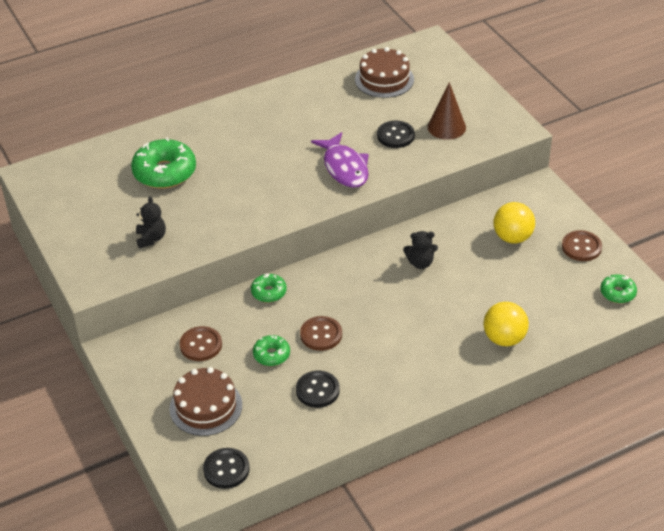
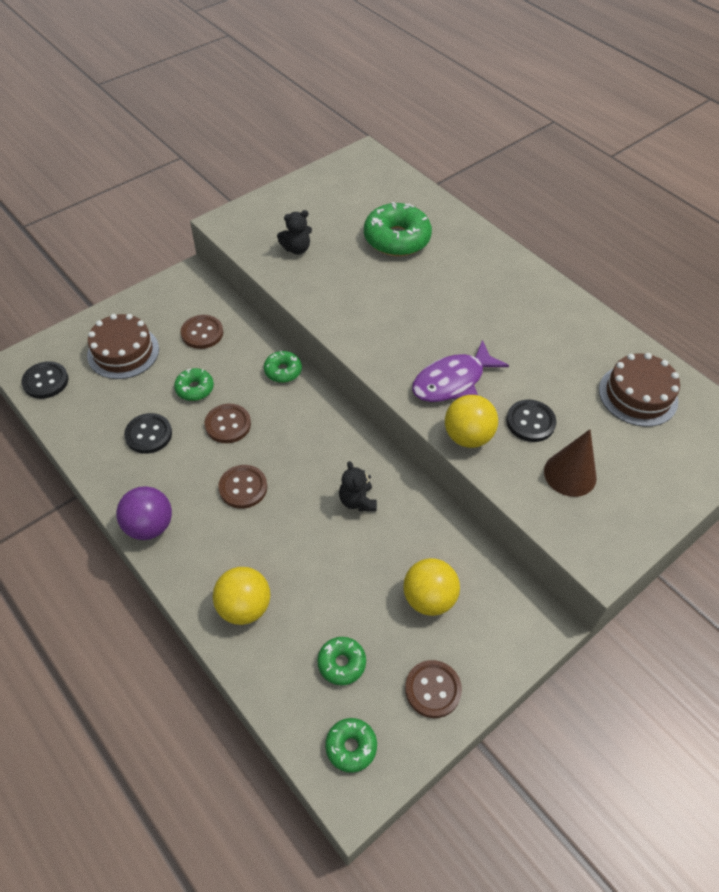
camera: 75 degrees right, 10 degrees up
(392, 330) = (243, 487): none -> brown button
(401, 169) = (467, 436): none -> yellow ball
(418, 393) = (149, 526): none -> purple ball
(557, 290) = (341, 663): none -> green donut

